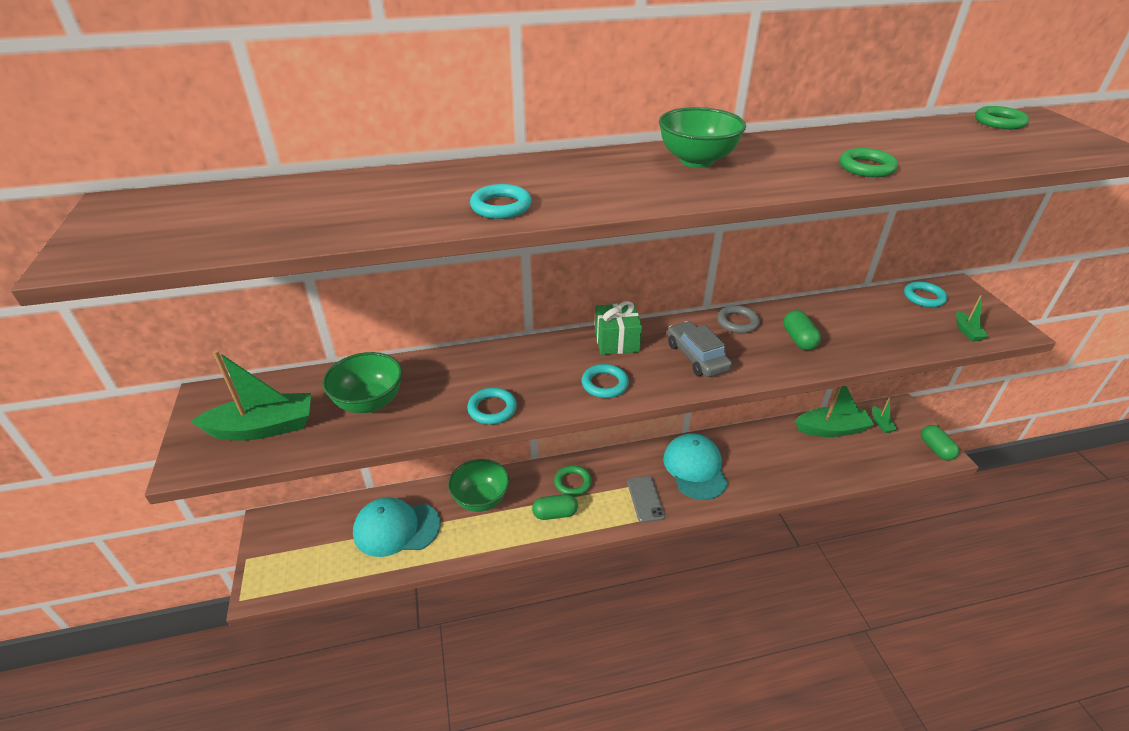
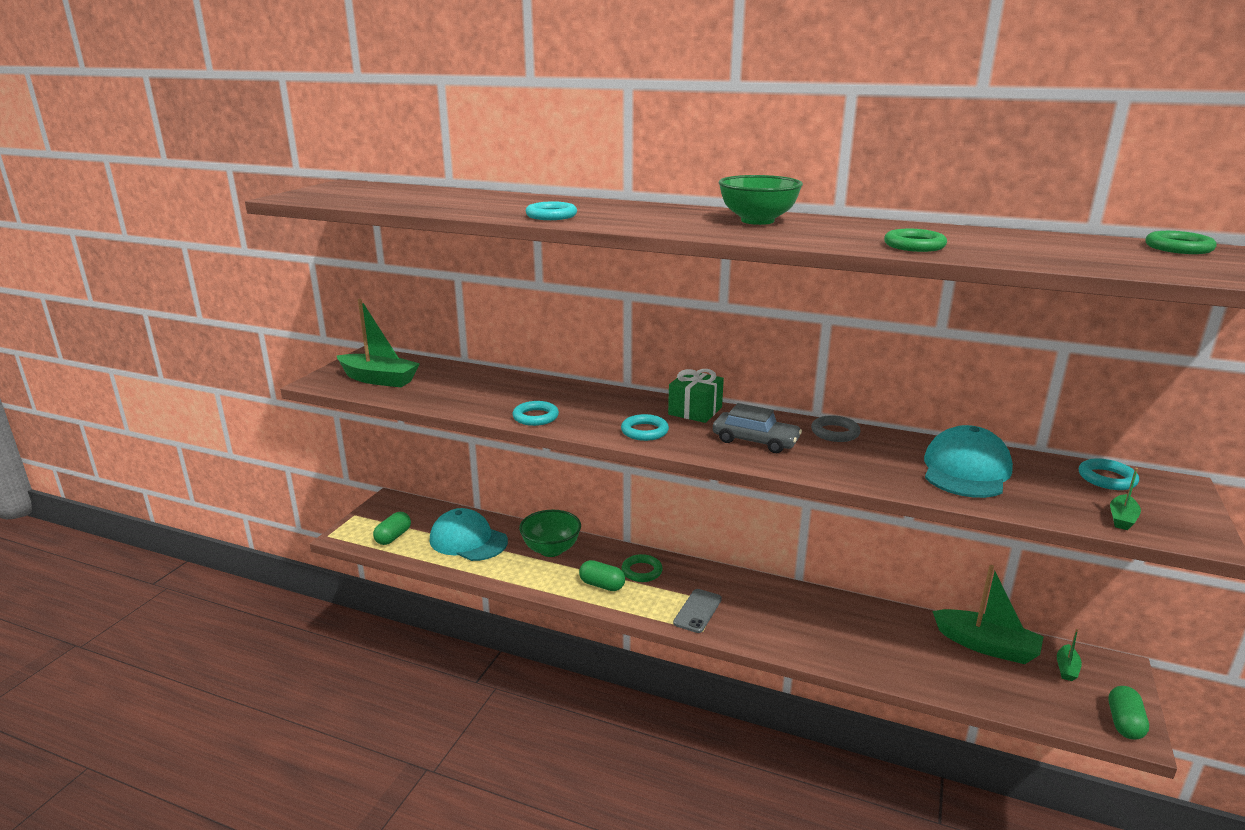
camera: 35 degrees right, 15 degrees down
(369, 402) = (458, 388): green bowl -> none
(695, 468) = (776, 610): turquoise cap -> turquoise cap (966, 470)
(696, 357) = (755, 441): grey car -> grey car turned 105 degrees clockwise
(798, 339) = (884, 461): green capsule -> green capsule (393, 537)

